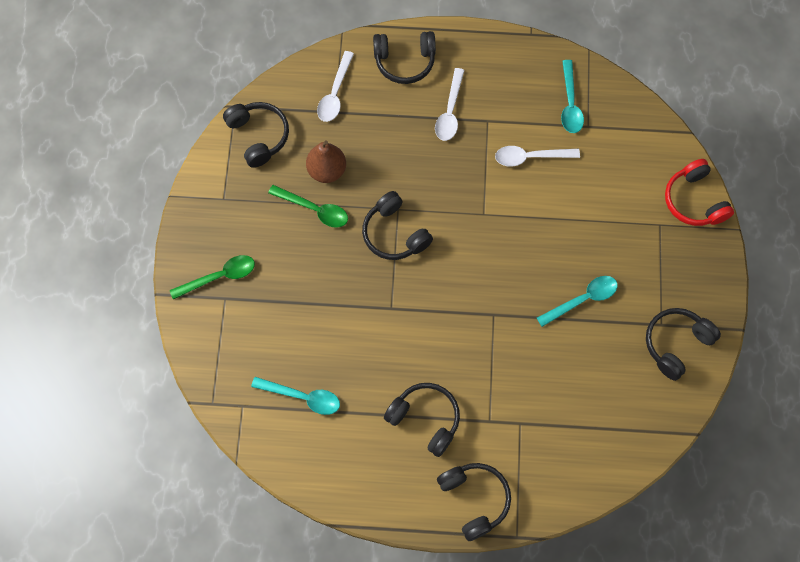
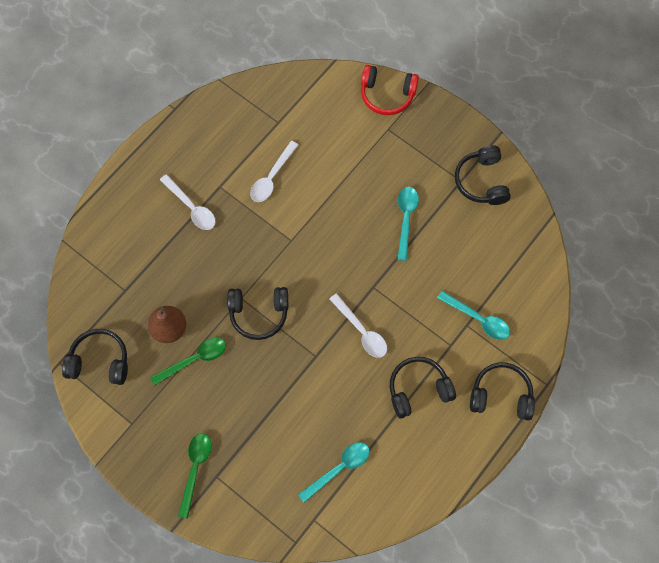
camera: 55 degrees left, 0 degrees up
(335, 93) = (109, 279): white spoon -> white spoon (361, 331)
(404, 61) = (124, 211): black headphones -> none
(570, 103) = (251, 122): turquoise spoon -> turquoise spoon (478, 319)

